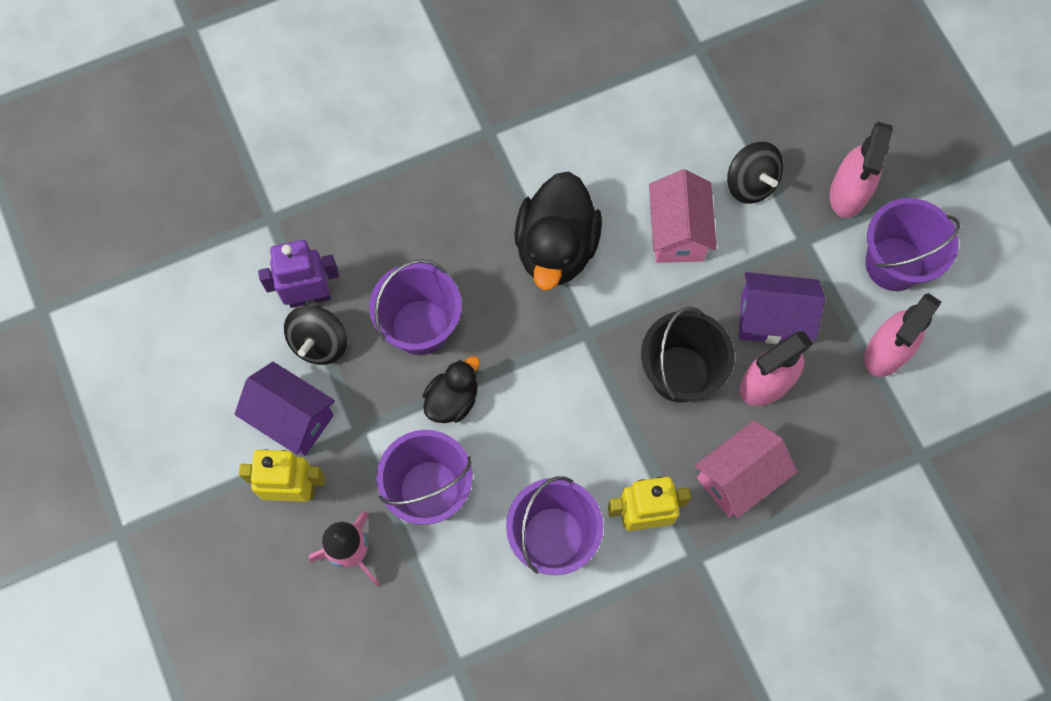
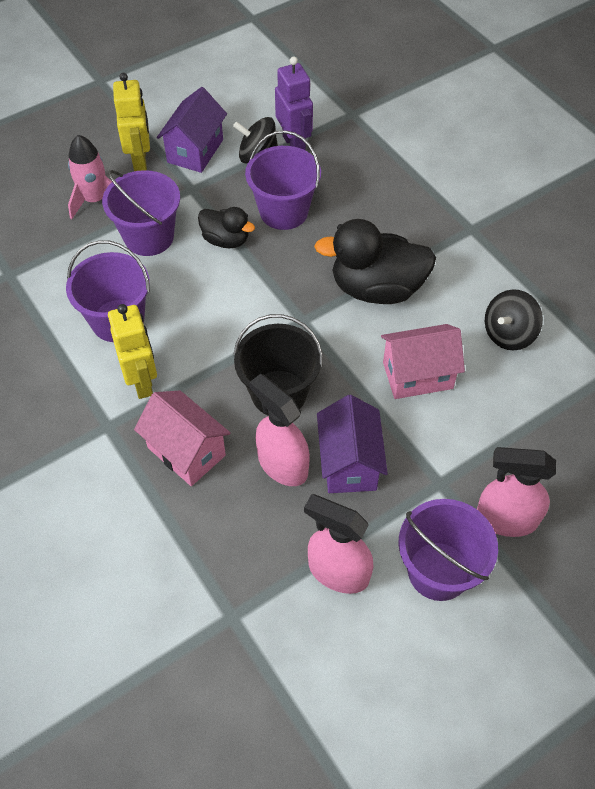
camera: 80 degrees right, 15 degrees down
(751, 183) = (487, 429): black spinning top -> black spinning top (508, 334)

